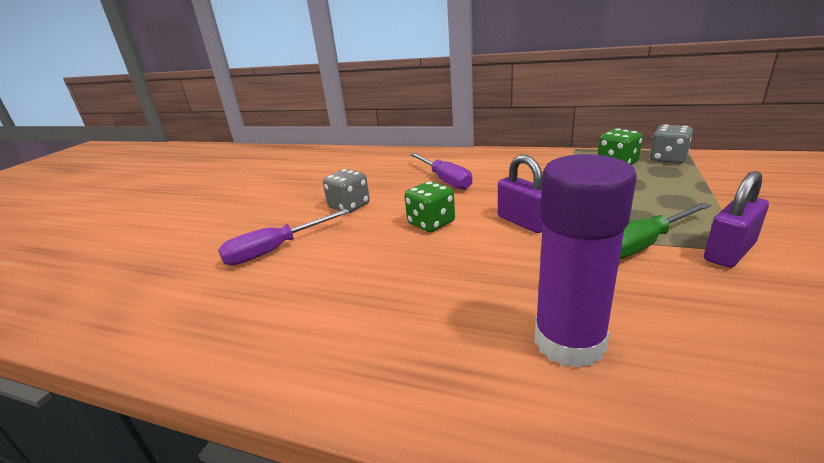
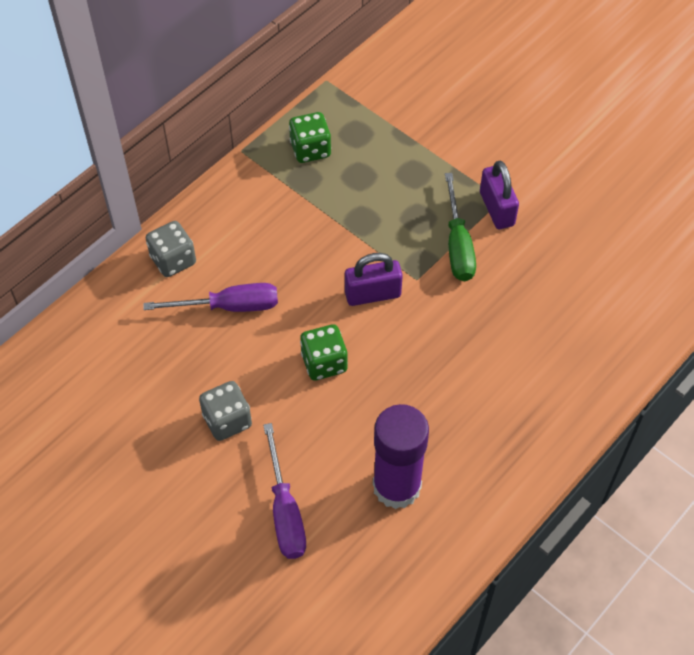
camera: 70 degrees left, 30 degrees up
(569, 342) = (529, 357): purple glue stick -> purple glue stick (396, 486)
(667, 159) = (334, 110): grey dice -> grey dice (173, 260)

